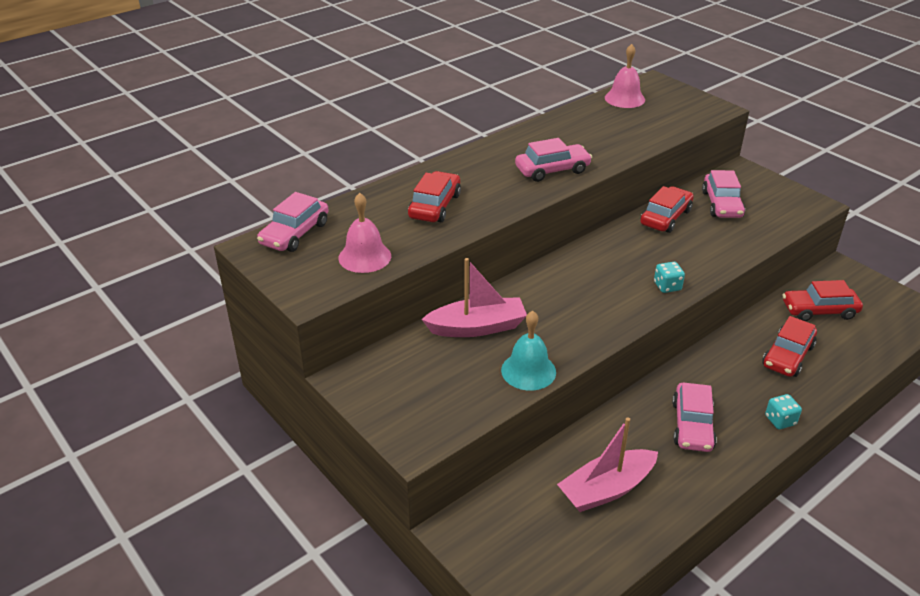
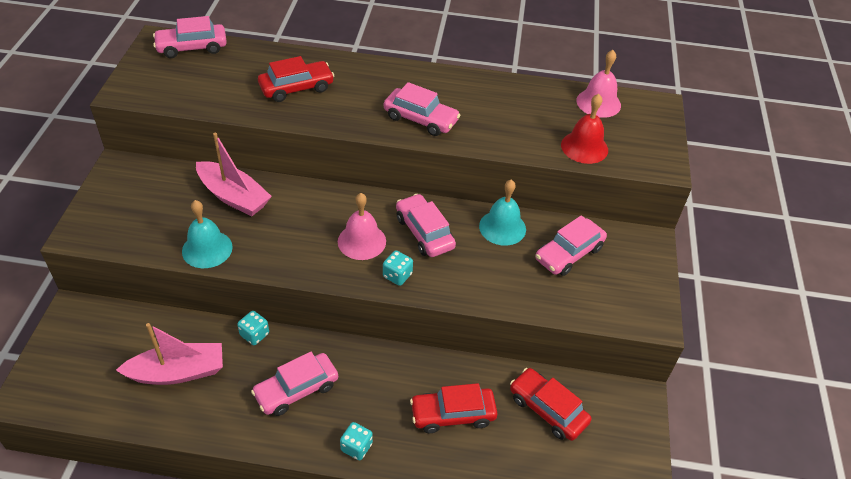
camera: 45 degrees right, 10 degrees up
(364, 257) = (195, 90): pink bell -> pink bell (361, 241)
(606, 489) = (178, 372): pink boat -> pink boat turned 150 degrees clockwise
(607, 421) = (254, 334): none -> turquoise dice
(633, 252) = (424, 232): none -> pink car
(665, 217) = (502, 227): red car -> turquoise bell
(666, 125) = (584, 147): none -> red bell

